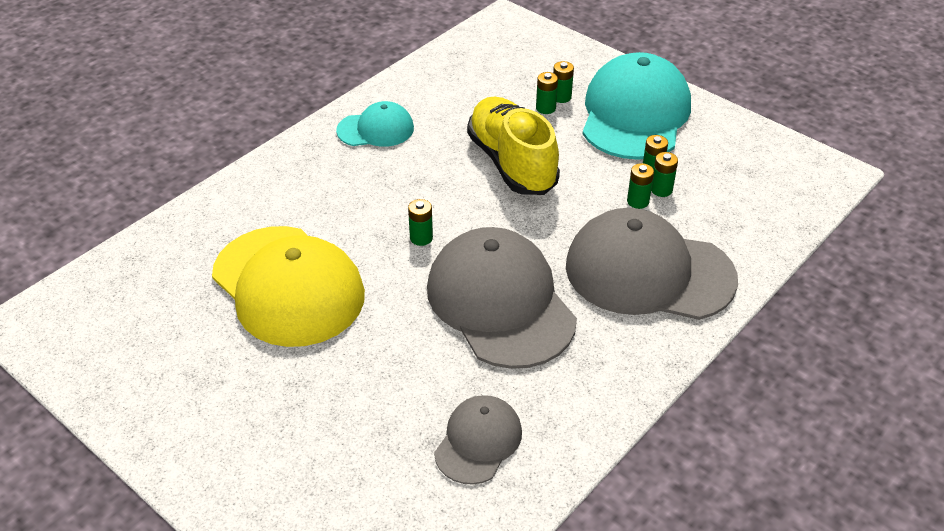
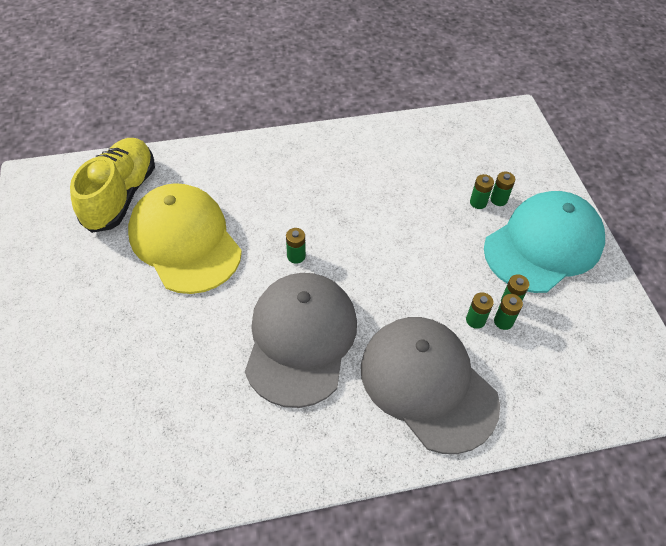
camera: 35 degrees right, 10 degrees up
(288, 286) = (185, 241): yellow cap -> yellow cap turned 150 degrees clockwise
(376, 129) = (343, 155): turquoise cap -> none
(478, 441) = (189, 435): grey cap -> none
(512, 163) = (411, 234): yellow shoe -> yellow shoe (120, 196)

